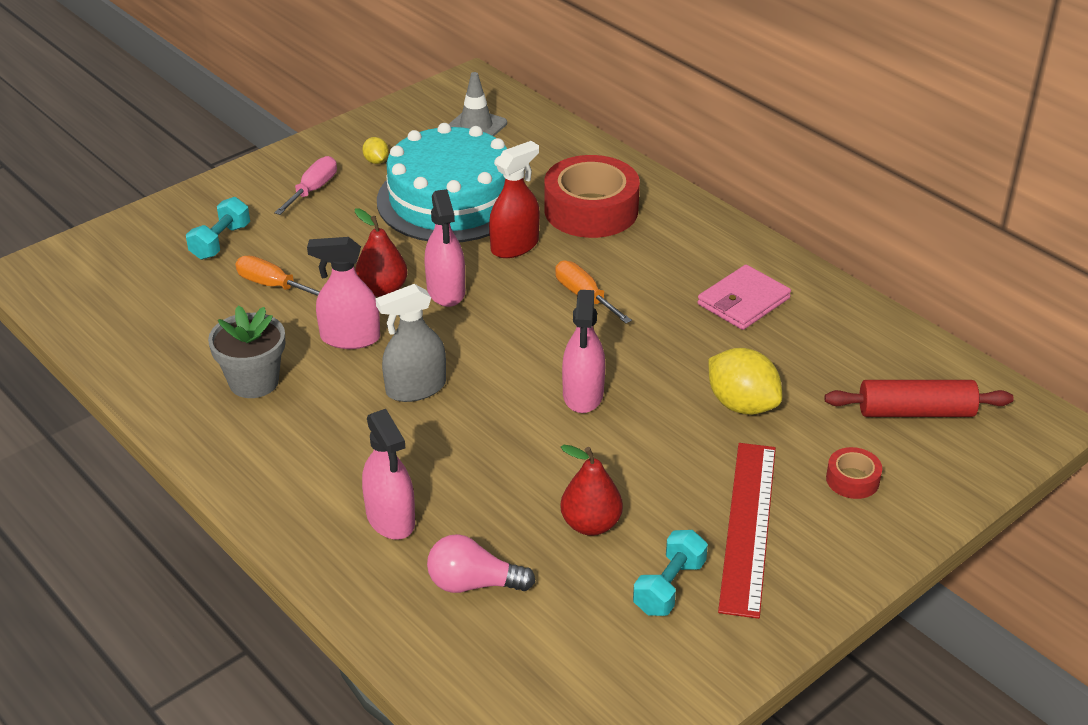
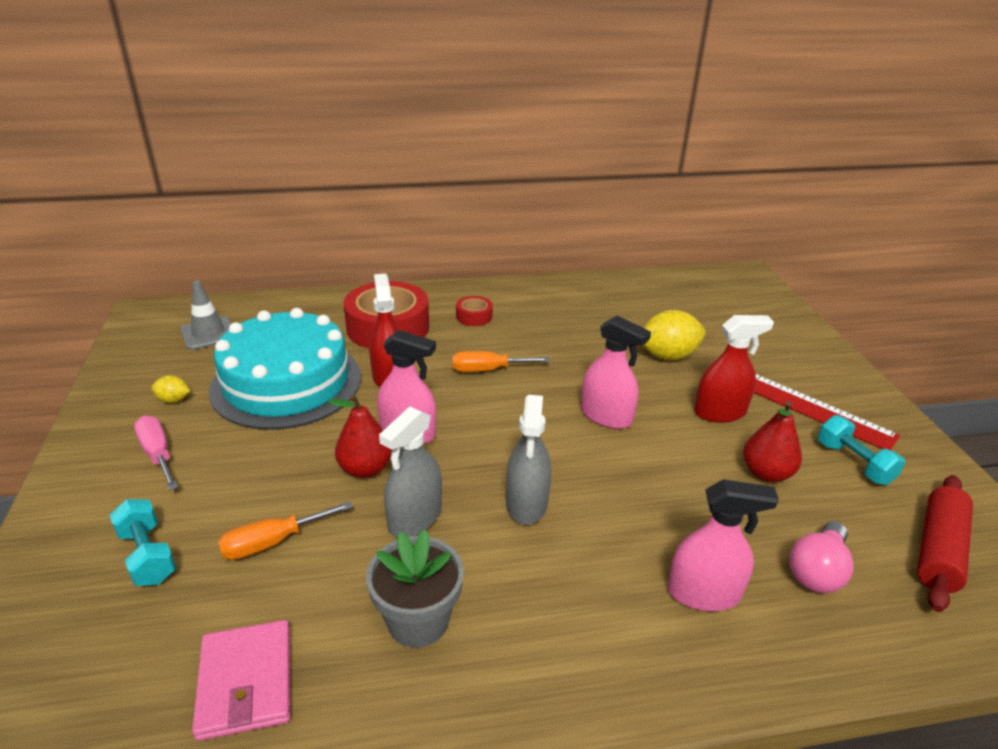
camera: 60 degrees left, 5 degrees down
(350, 338) = (415, 518): pink spray bottle -> grey spray bottle
(668, 469) = (720, 412): none -> red spray bottle
(743, 301) = (558, 313): pink wallet -> pink wallet (246, 682)
(852, 479) = (769, 347): red tape -> red tape (474, 316)
(915, 412) = (716, 303): red rolling pin -> red rolling pin (938, 550)

